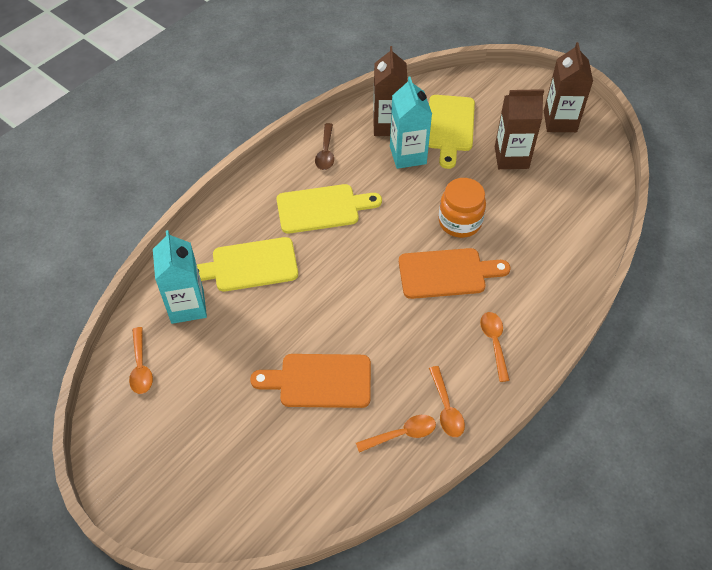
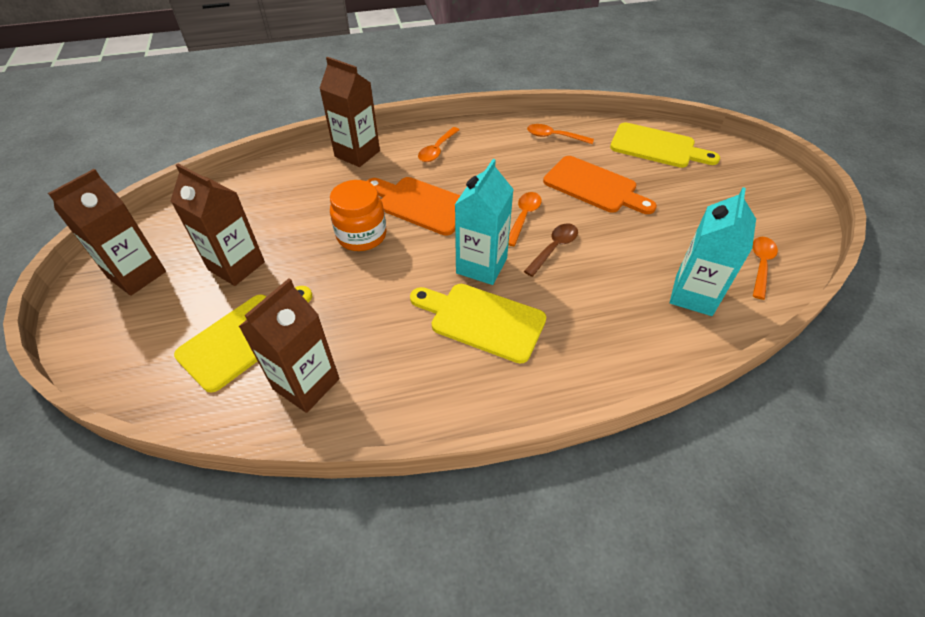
camera: 145 degrees left, 5 degrees down
(250, 265) = (604, 302): yellow cutting board -> yellow cutting board (657, 147)
(326, 152) = (418, 391): brown spoon -> brown spoon (554, 248)
(408, 155) = (330, 329): turquoise carton -> turquoise carton (481, 266)
(446, 408) = (510, 135): orange spoon -> orange spoon (524, 217)
(555, 295) = (357, 154): none -> brown carton

